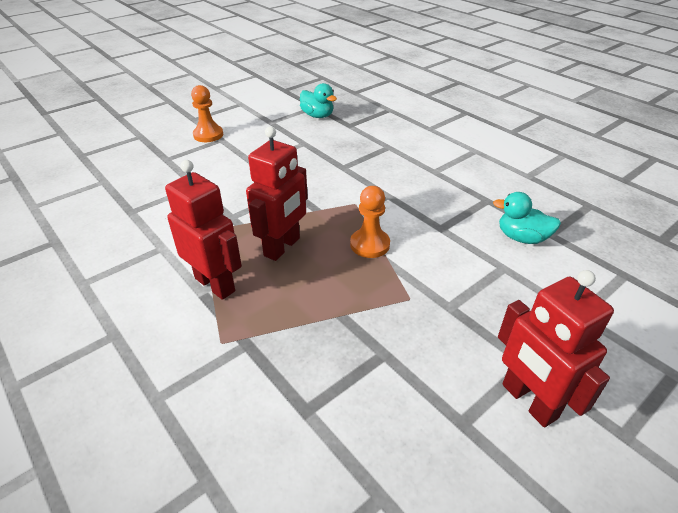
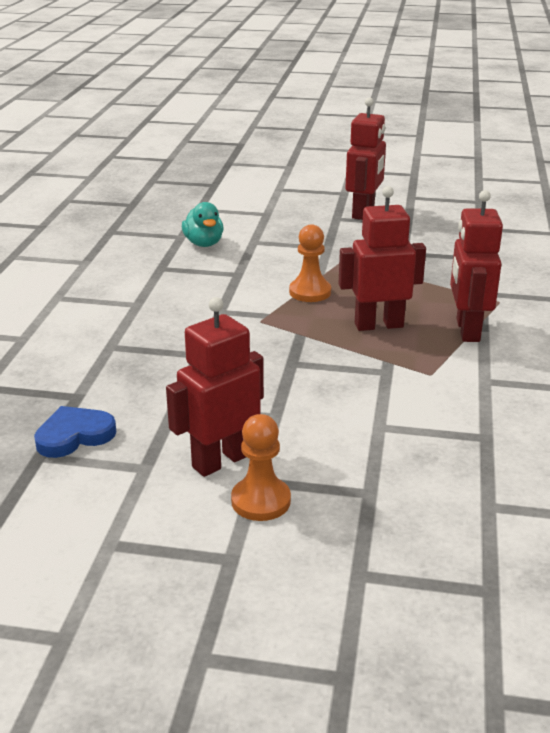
camera: 130 degrees left, 10 degrees down
(246, 137) = (221, 460): none -> red robot
(317, 116) = (74, 435): turquoise duck -> blue heart

